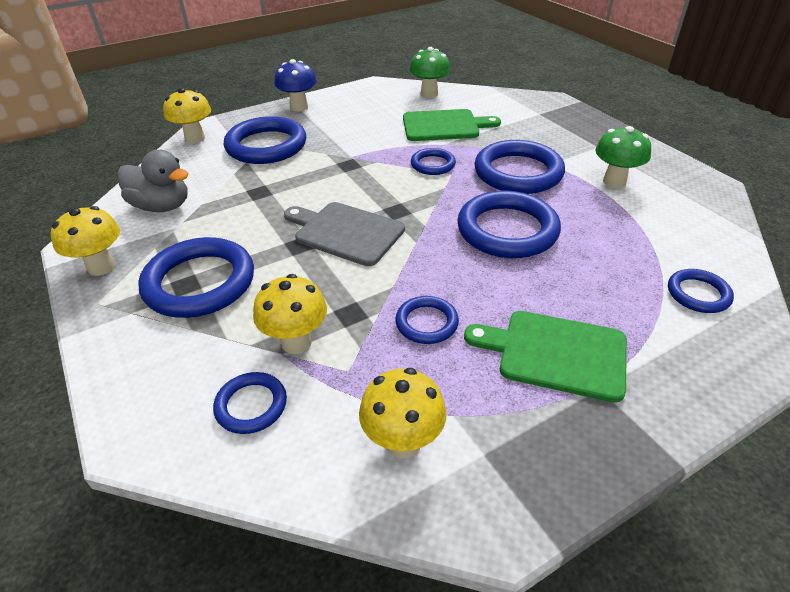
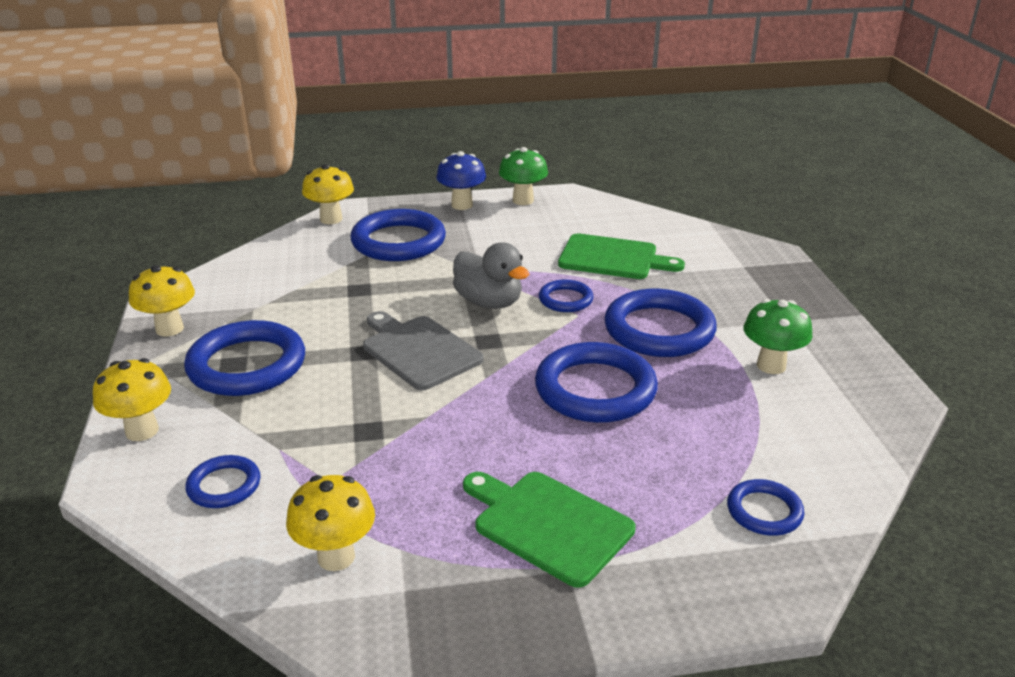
camera: 20 degrees right, 10 degrees down
(162, 206) = (257, 283): grey duck -> grey duck (489, 302)
(296, 342) = (299, 443): yellow mushroom -> yellow mushroom (142, 431)
(426, 323) = (437, 459): blue ring -> none
(429, 94) = (623, 217): green mushroom -> green mushroom (523, 200)

